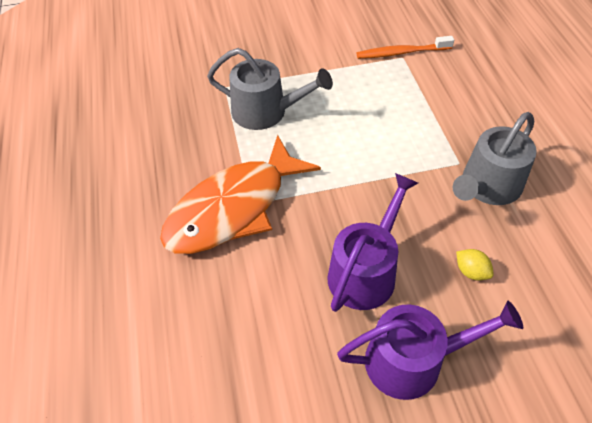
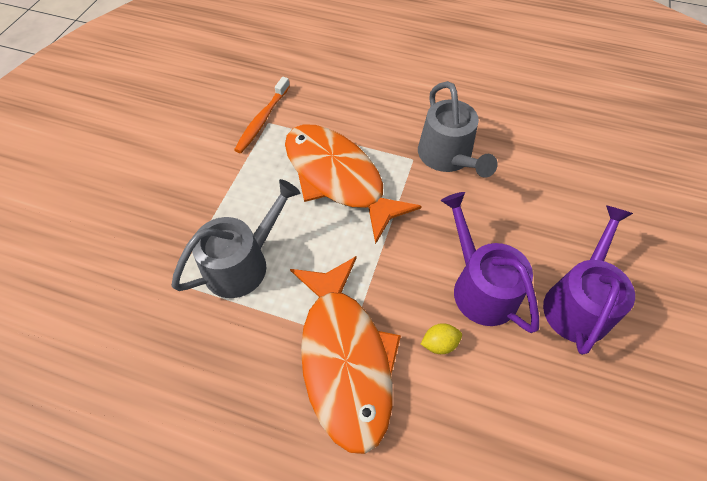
camera: 60 degrees left, 5 degrees up
(389, 125) = (338, 178): none -> orange fish
(471, 271) = (519, 216): yellow lemon -> yellow lemon (439, 343)

